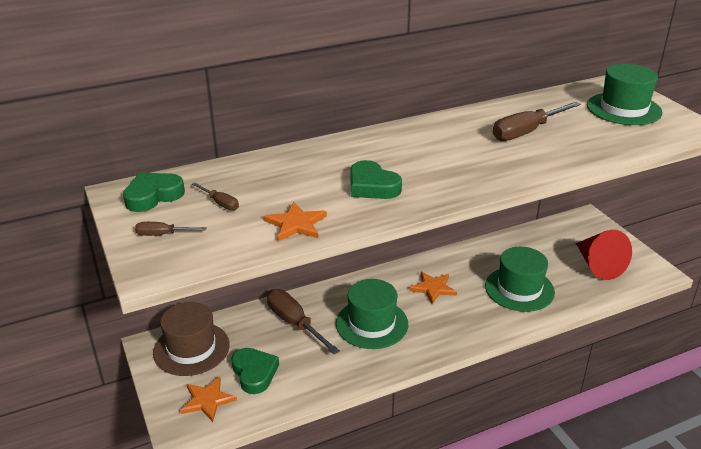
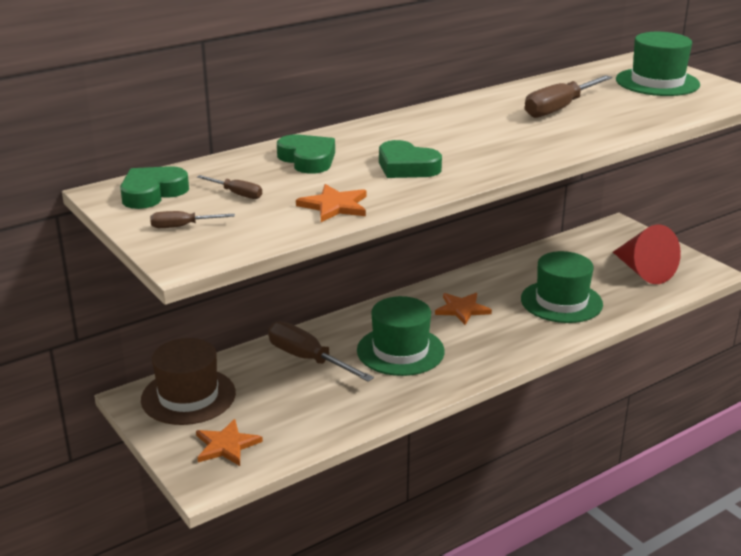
camera: 10 degrees left, 5 degrees down
(254, 373) = (275, 413): green heart -> green heart (307, 159)

